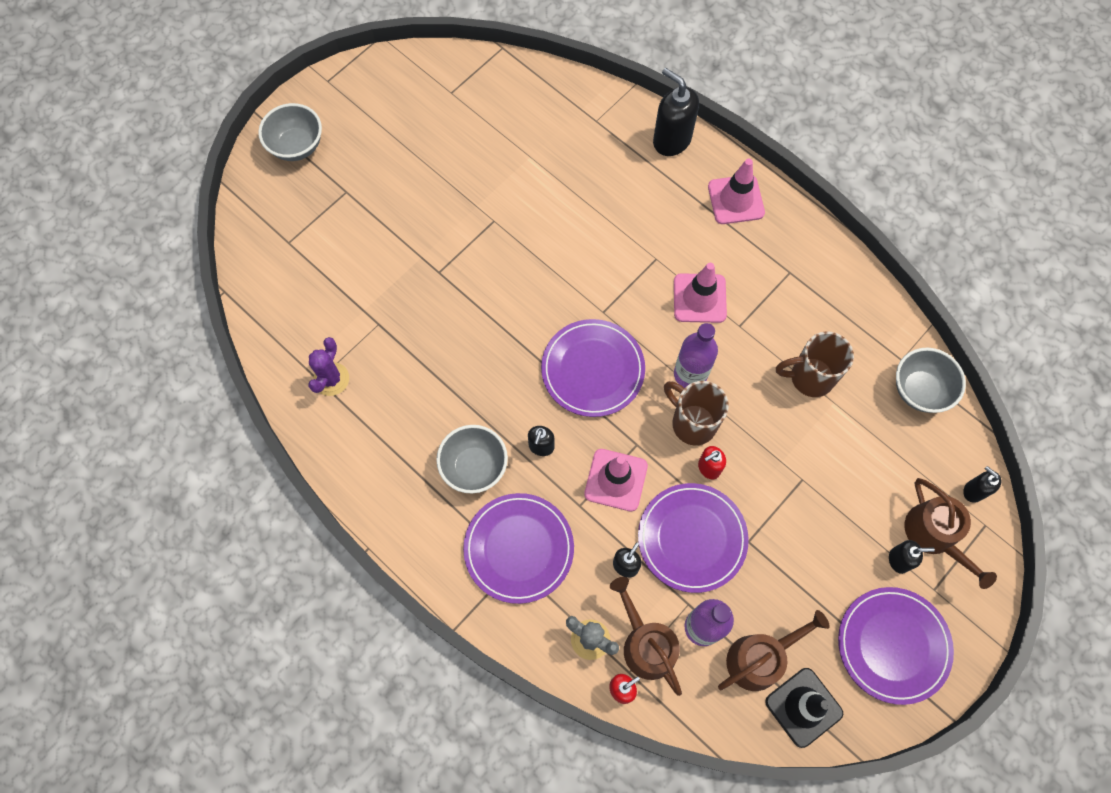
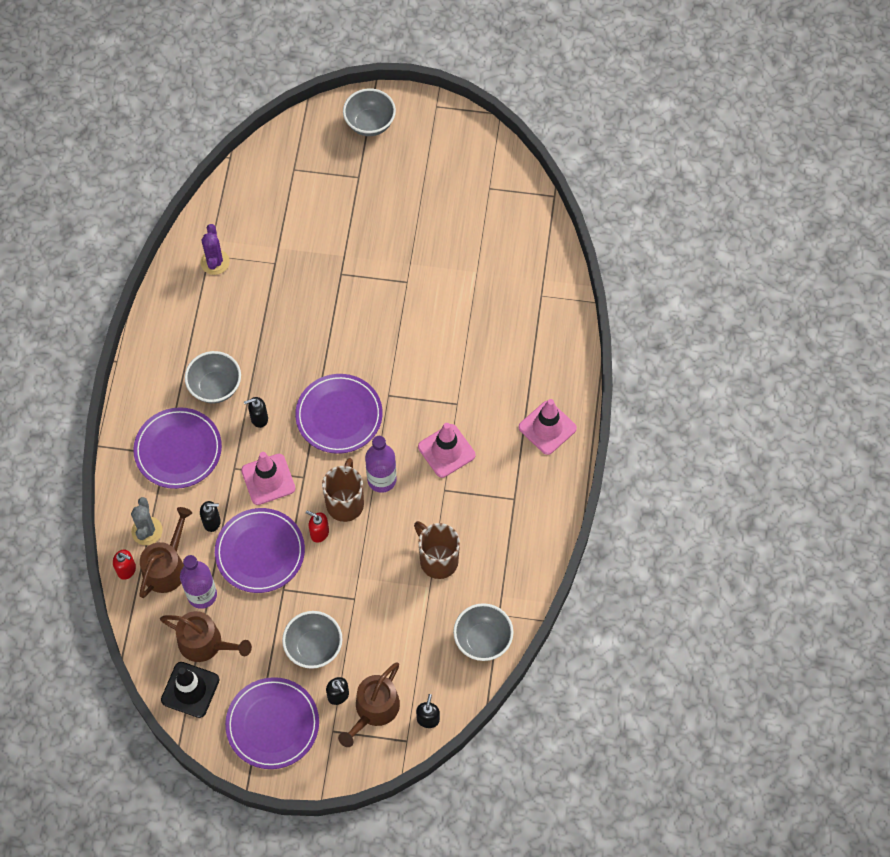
camera: 55 degrees right, 5 degrees down
(331, 379) = (215, 262): purple cactus -> purple cactus turned 75 degrees counterclockwise
(671, 140) = (564, 355): black soap dispenser -> none
(832, 551) = (314, 647): none -> grey bowl

